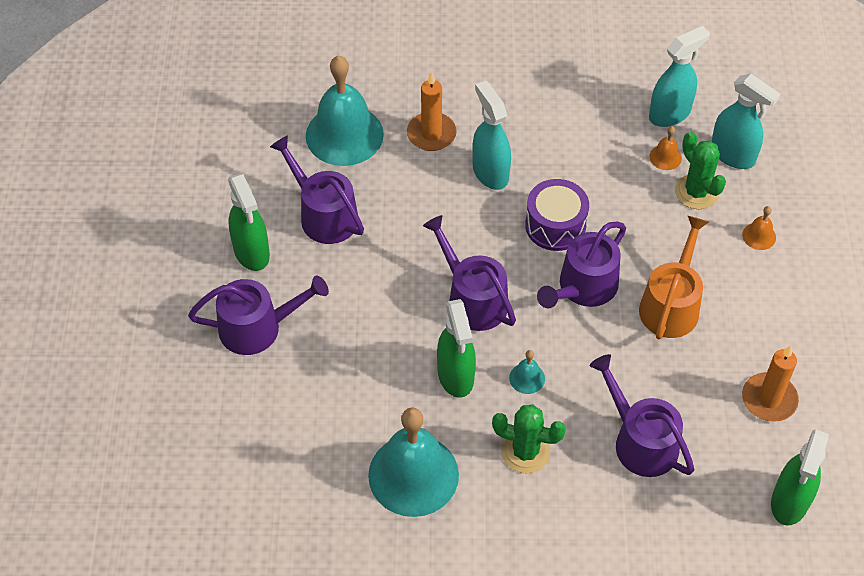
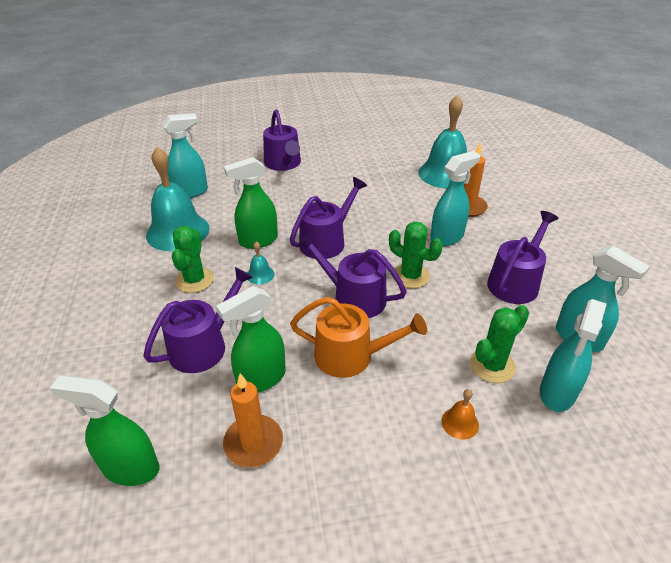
camera: 80 degrees right, 15 degrees down
(252, 253) = (337, 155): green spray bottle -> green spray bottle (261, 379)
(310, 460) = (191, 192): none -> turquoise spray bottle
(324, 215) = (376, 174): purple watering can -> purple watering can (515, 282)
(555, 225) = (410, 276): purple drum -> green cactus
(665, 157) = (523, 339): orange bell -> none

